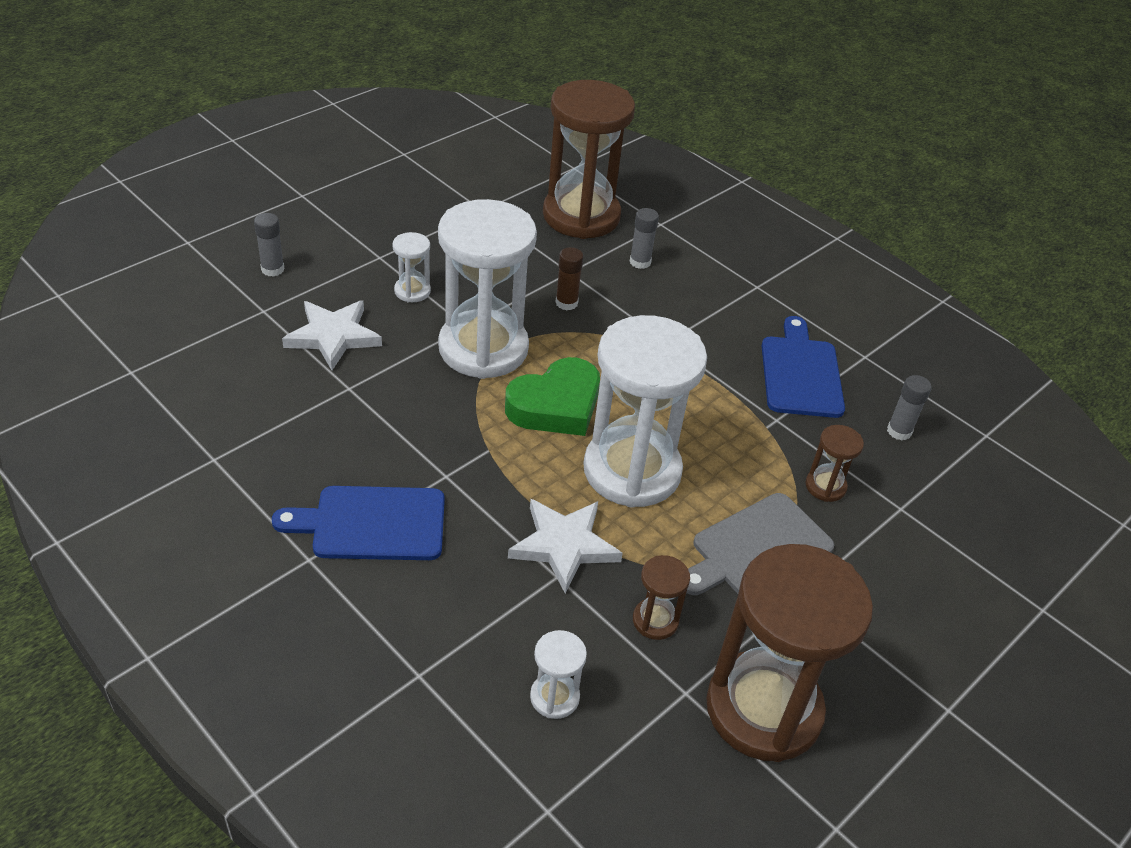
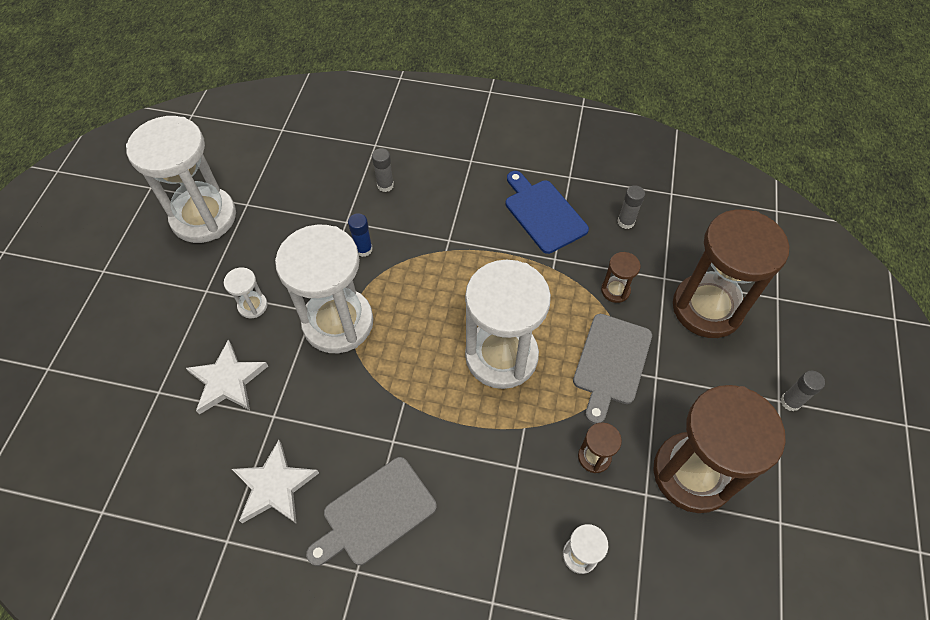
camera: 30 degrees left, 15 degrees up
(272, 269) = (135, 351): grey glue stick -> grey glue stick (790, 402)
(372, 524) = (375, 513): blue cutting board -> grey cutting board
(431, 200) = (204, 217): none -> white hourglass
(556, 405) = (419, 337): green heart -> none
(564, 545) = (504, 442): white star -> white star (274, 486)
(566, 303) = (363, 249): brown glue stick -> blue glue stick
(581, 216) = (318, 169): brown hourglass -> brown hourglass (707, 308)

